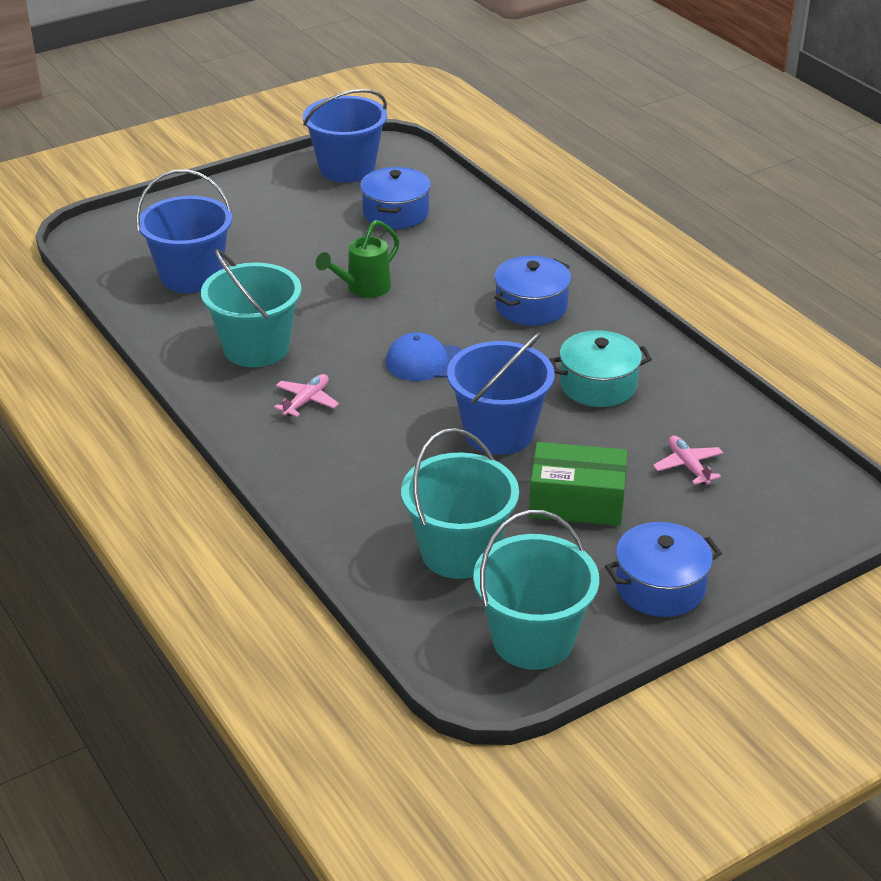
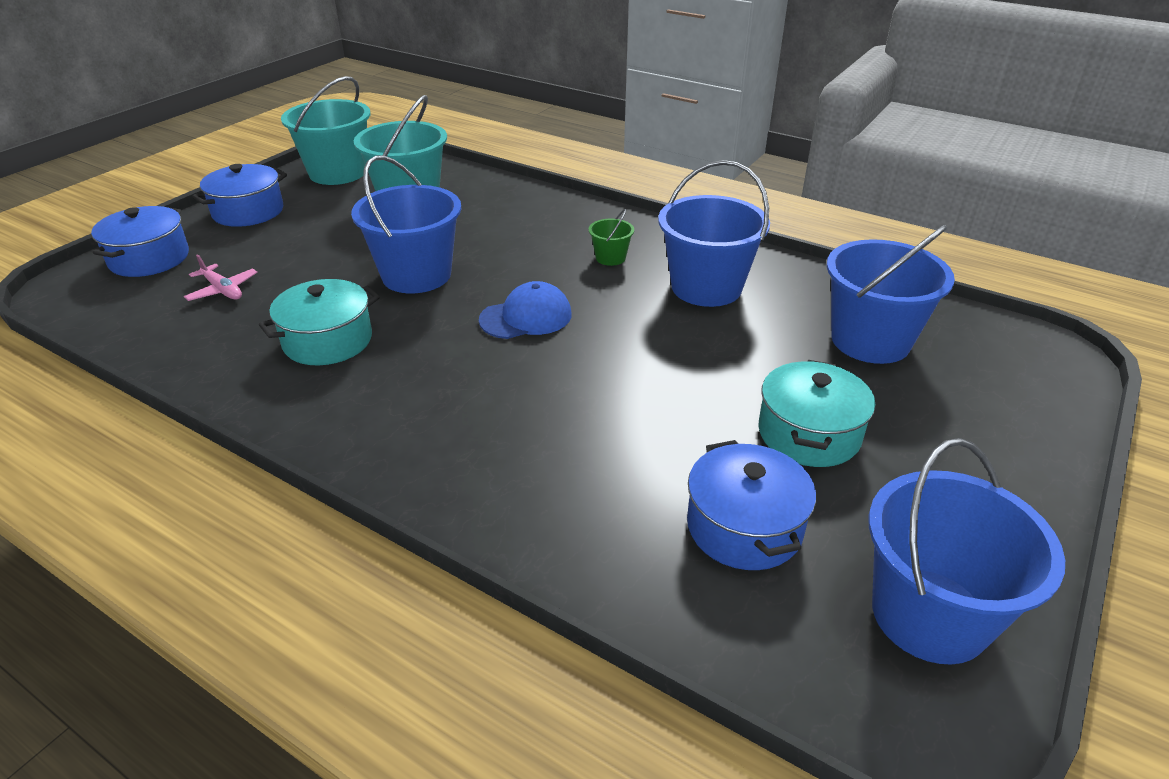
camera: 155 degrees right, 0 degrees up
(256, 348) = (706, 287): turquoise bucket -> blue bucket
(306, 401) = (610, 258): pink plane -> green bucket
(309, 239) = (809, 434): none -> turquoise pot
(363, 288) = (667, 381): green watering can -> none
(531, 306) = (442, 416): blue pot -> blue pot (149, 259)
(577, 501) = (326, 244): green box -> none

